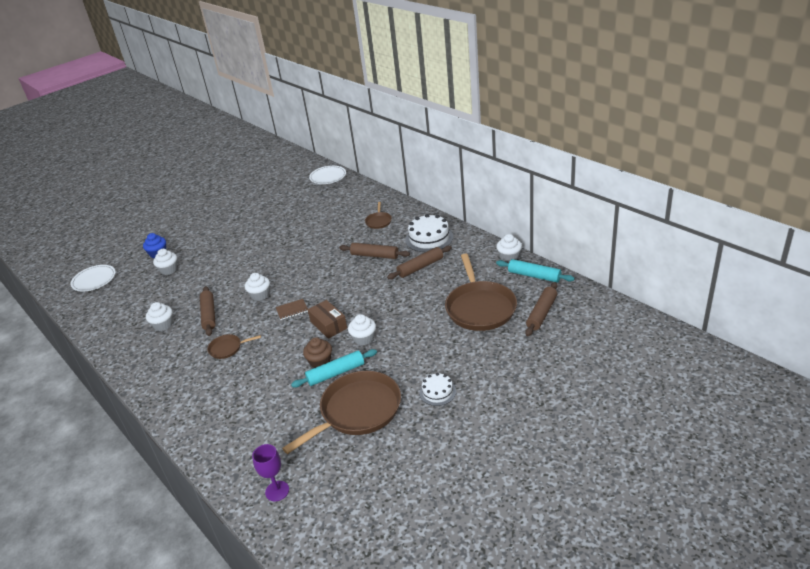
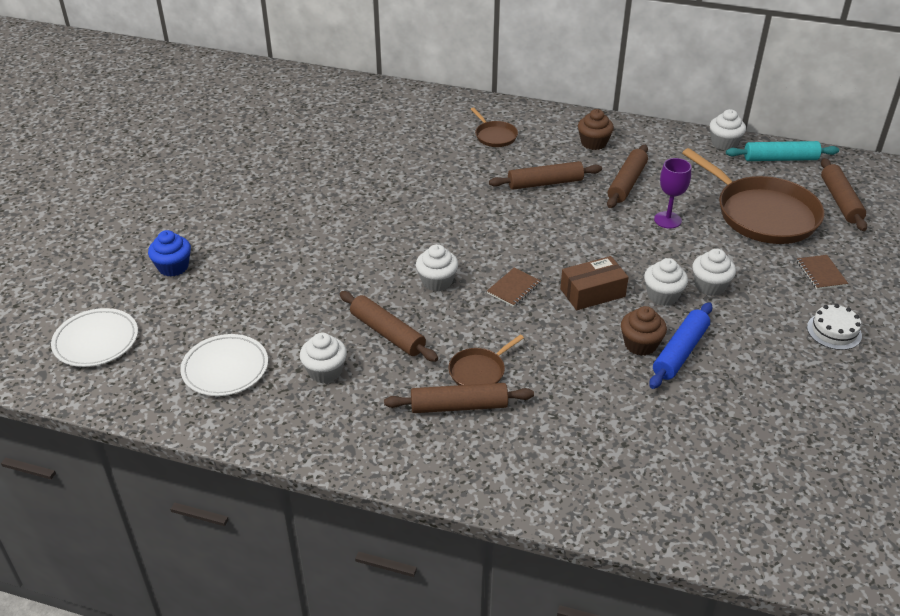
camera: 35 degrees left, 5 degrees up
(169, 270) = (227, 286): white cupcake -> white cupcake (710, 286)
(199, 363) = (459, 406): none -> brown rolling pin
(277, 491) = (788, 530): purple goblet -> purple goblet (667, 220)
(328, 177) = (338, 89): white plate -> white plate (225, 368)
(328, 325) = (592, 292): brown box -> brown box turned 45 degrees counterclockwise
(336, 373) = (680, 352): turquoise rolling pin -> blue rolling pin
(357, 411) = (766, 389): brown pan -> none
(429, 238) = (593, 143): white cake -> brown cupcake
(472, 355) = (821, 273): none -> brown notebook

